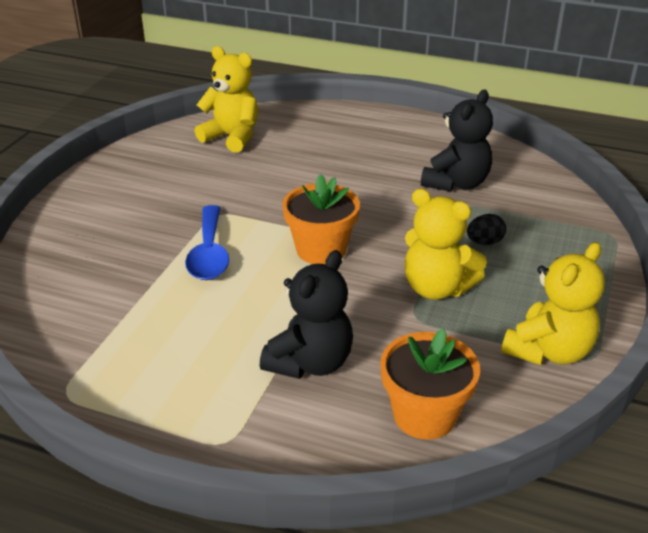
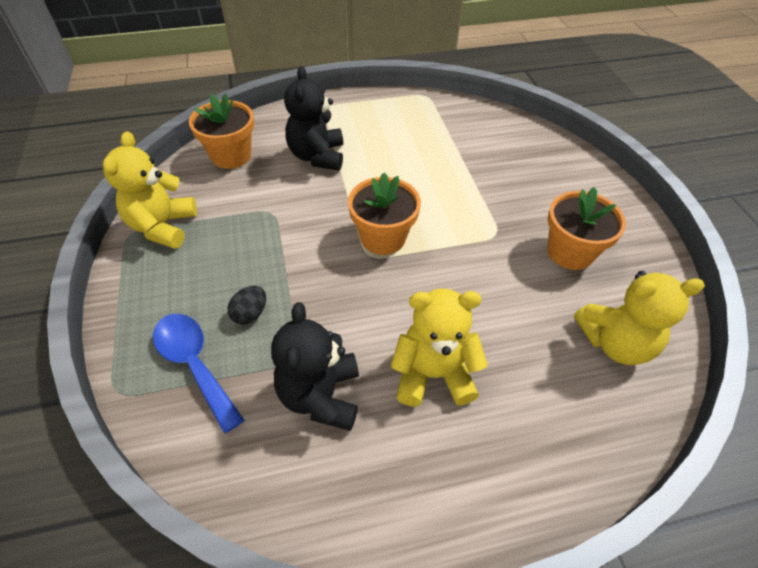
camera: 145 degrees right, 15 degrees up
(179, 182) = (570, 252): none -> orange flower pot
(209, 253) = (457, 197): blue spoon -> blue spoon (194, 364)
(436, 288) = (268, 243): yellow teddy bear -> yellow teddy bear (433, 374)

